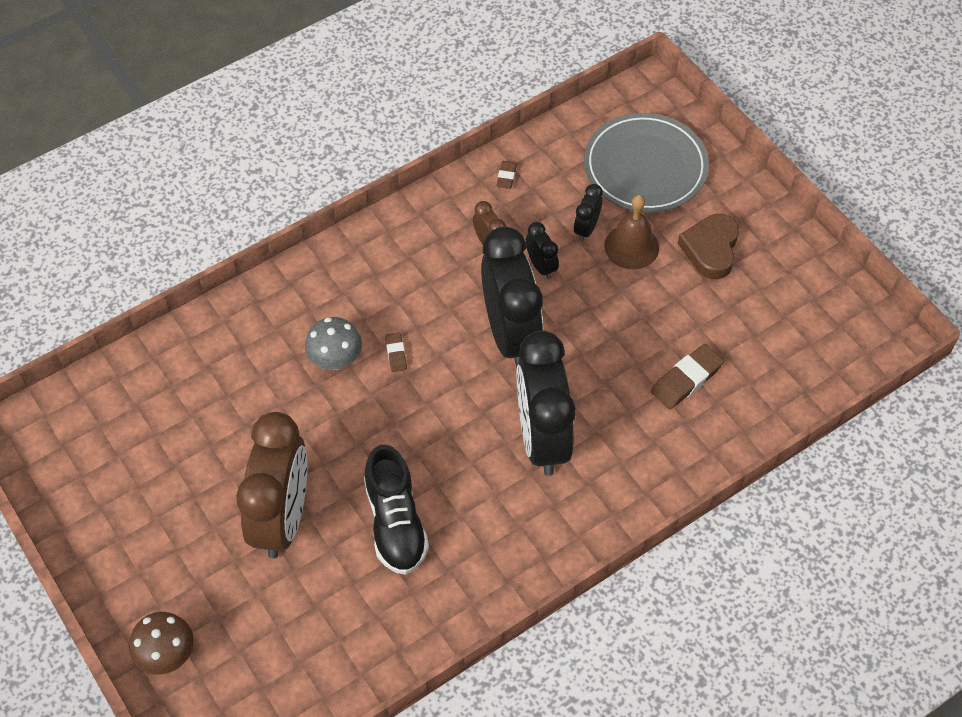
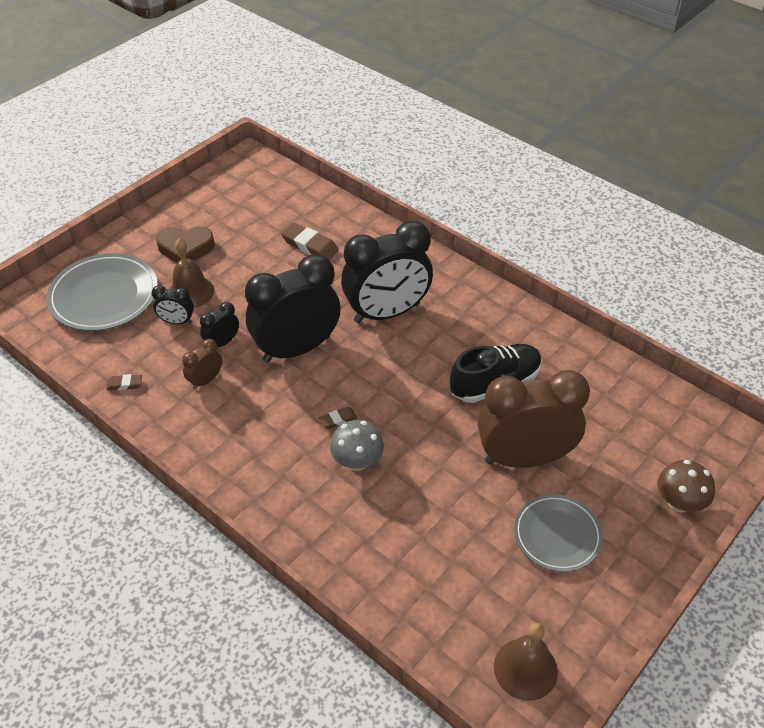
camera: 105 degrees left, 10 degrees down
(63, 441) = (525, 669): none -> brown bell
(179, 516) = (557, 535): none -> grey plate

